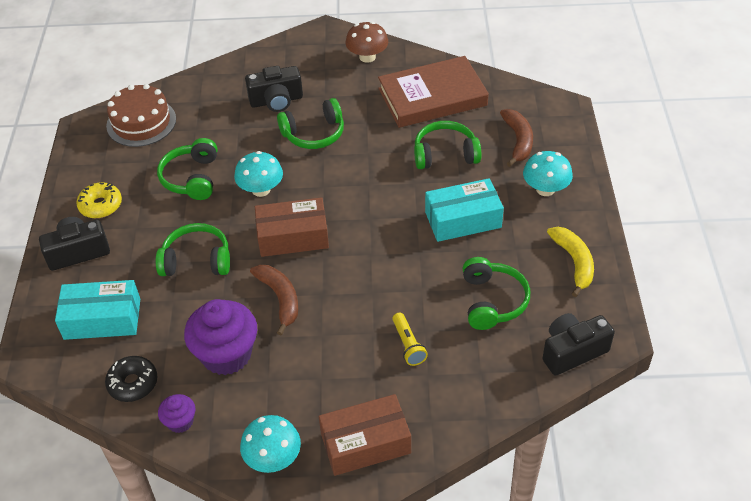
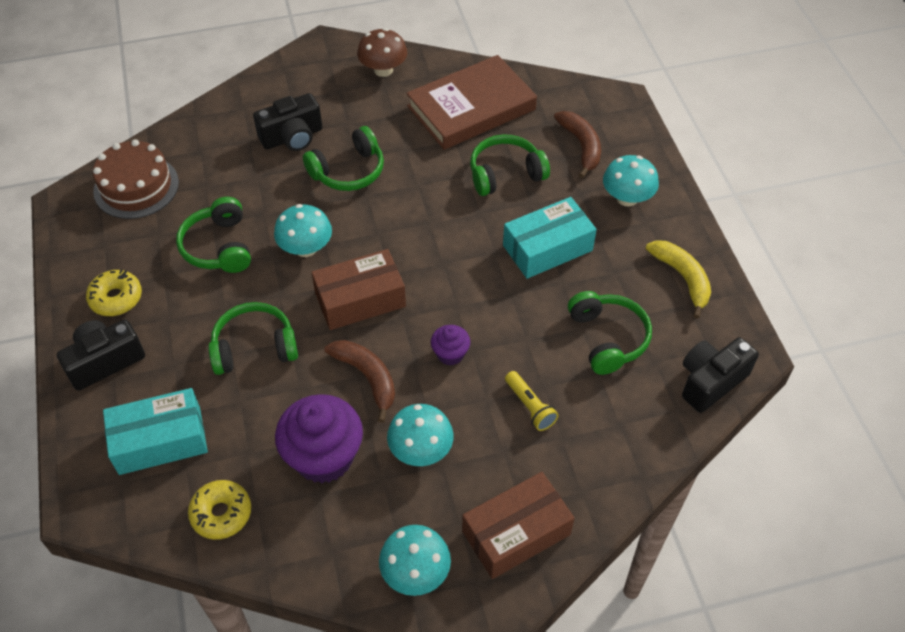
camera: 15 degrees left, 5 degrees up
(133, 383) = (221, 513): black donut -> yellow donut
(180, 422) = (293, 550): purple cupcake -> purple cupcake (450, 354)
(306, 363) = (421, 450): none -> turquoise mushroom

